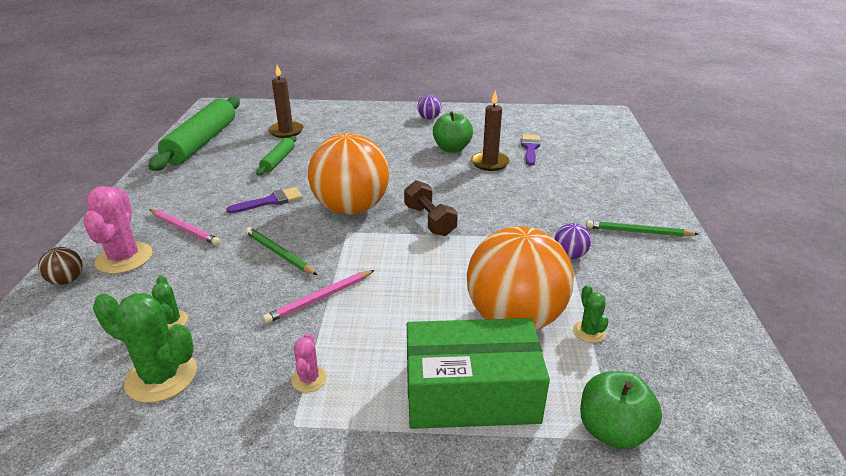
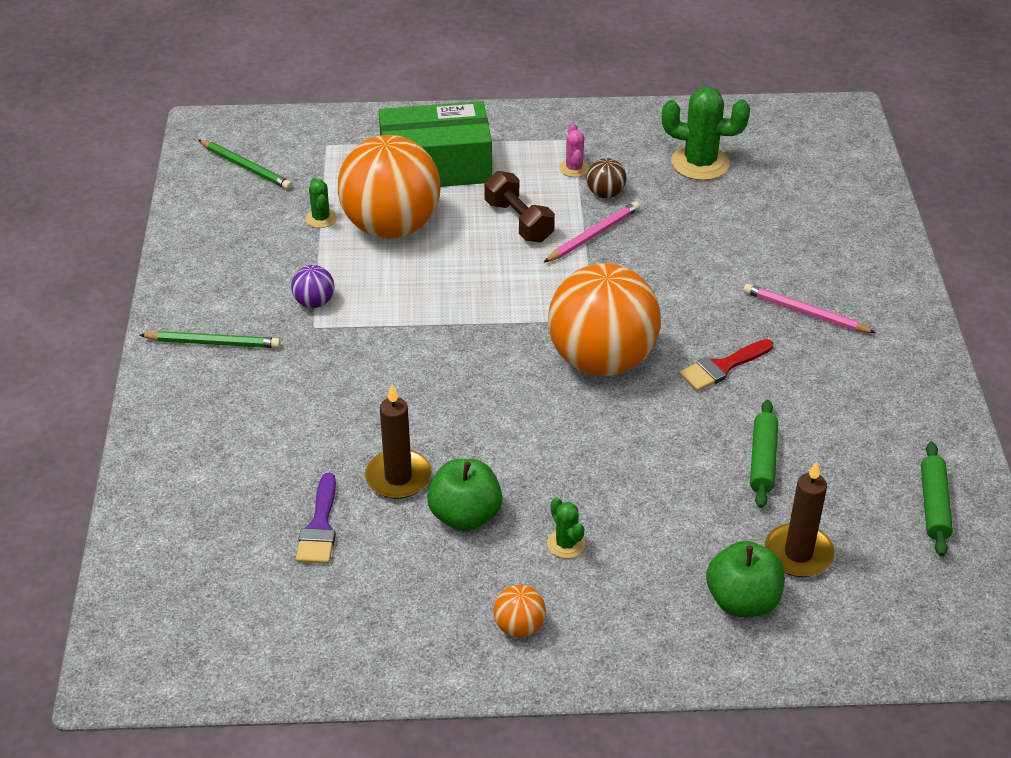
camera: 175 degrees right, 10 degrees up
(67, 280) = (876, 239): brown ball -> brown ball (605, 194)
(124, 258) = (841, 268): pink cactus -> none
(171, 321) = (728, 205): green cactus -> green cactus (566, 544)
(202, 142) = (934, 505): green rolling pin -> green rolling pin, size x0.48
(271, 201) = (722, 367): purple brush -> red brush
(279, 253) = (664, 284): green pencil -> green pencil (246, 167)
(429, 118) = (519, 627): purple ball -> orange ball
(429, 220) = (489, 345): brown dumbbell -> brown dumbbell (519, 221)
(613, 431) = (327, 149): green apple -> green apple (742, 601)

